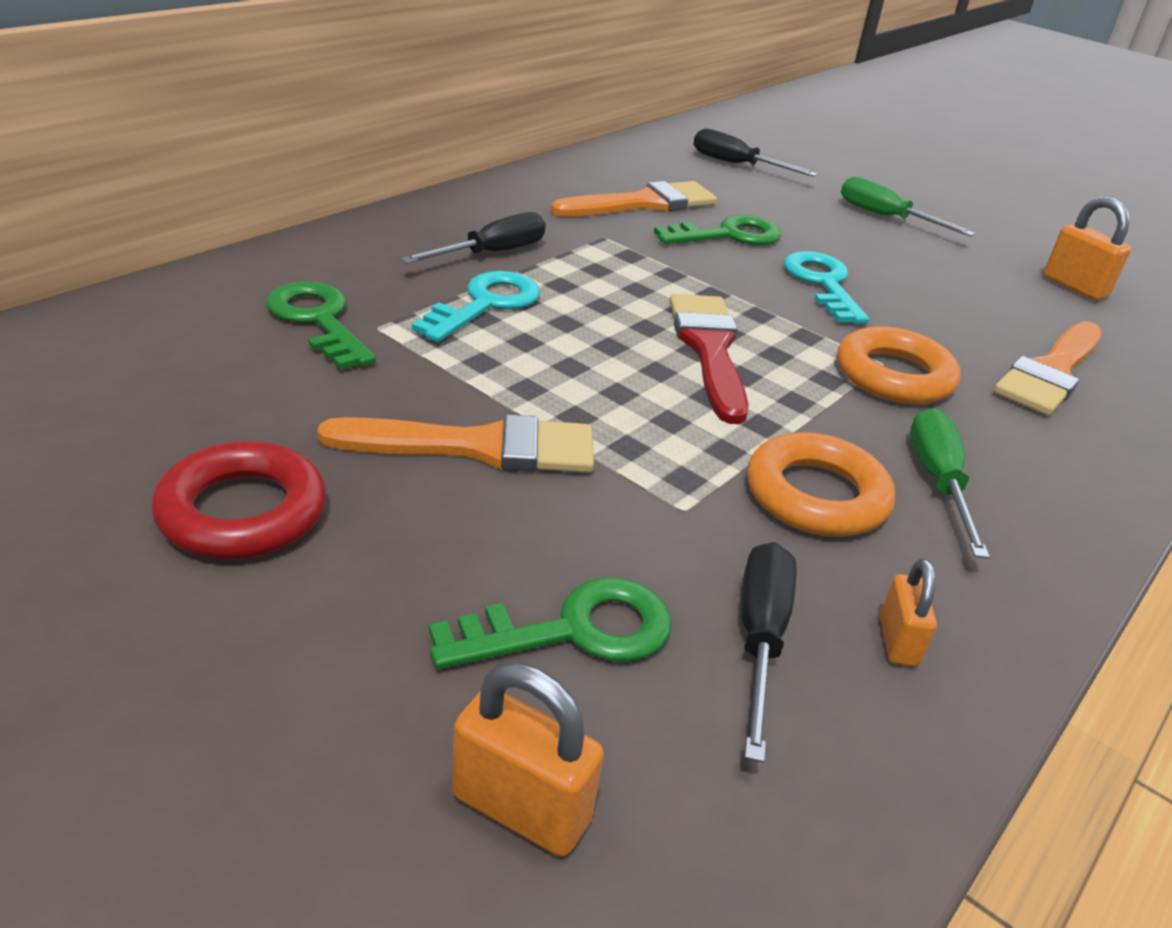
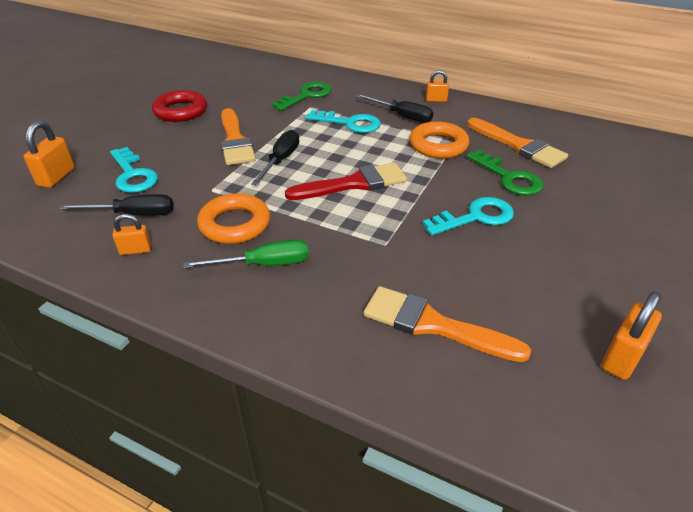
camera: 80 degrees right, 5 degrees up
(451, 212) = (436, 100): none -> orange padlock
(573, 630) = (133, 175): green key -> turquoise key
(736, 165) = (640, 171): black screwdriver -> black screwdriver (281, 160)
(886, 217) = (636, 243): green screwdriver -> none
(894, 376) = (372, 248): orange ring -> orange ring (438, 145)

